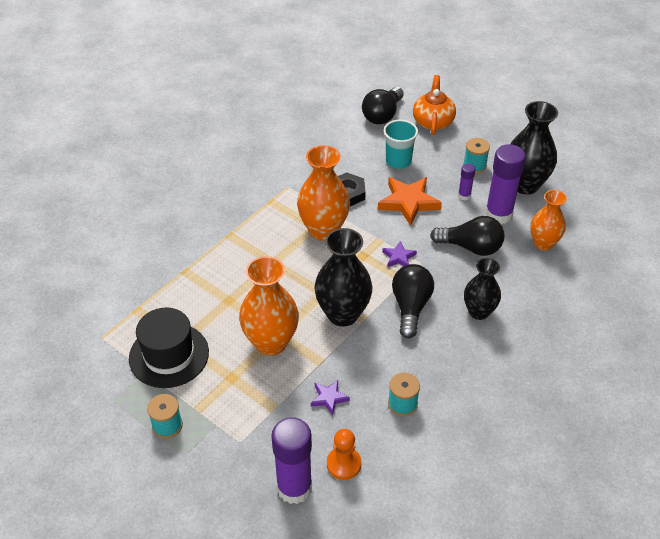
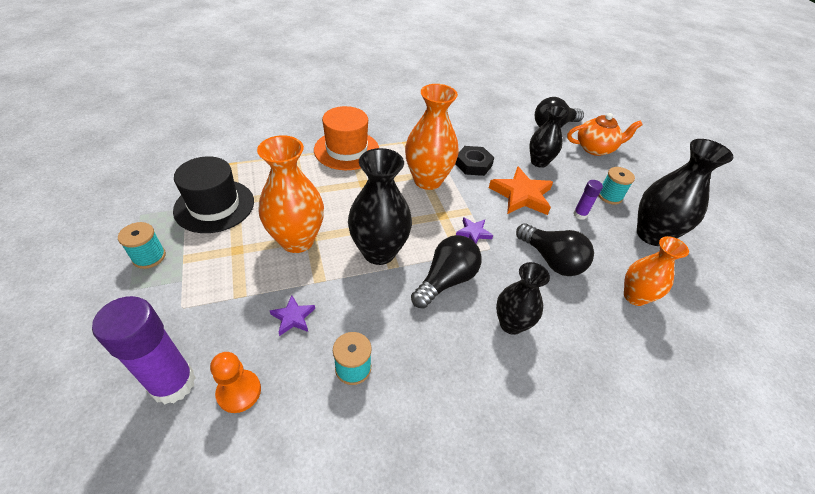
camera: 30 degrees right, 0 degrees up
(226, 238) = (346, 150): none -> orange hat
(398, 161) = (539, 162): turquoise cup -> black vase
(433, 122) = (595, 148): orange teapot -> orange teapot turned 45 degrees clockwise
(498, 214) = (603, 246): purple glue stick -> none

